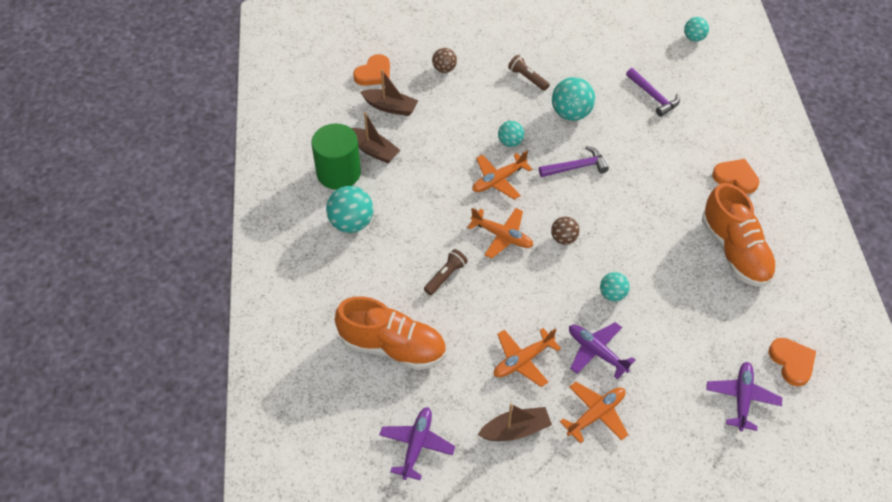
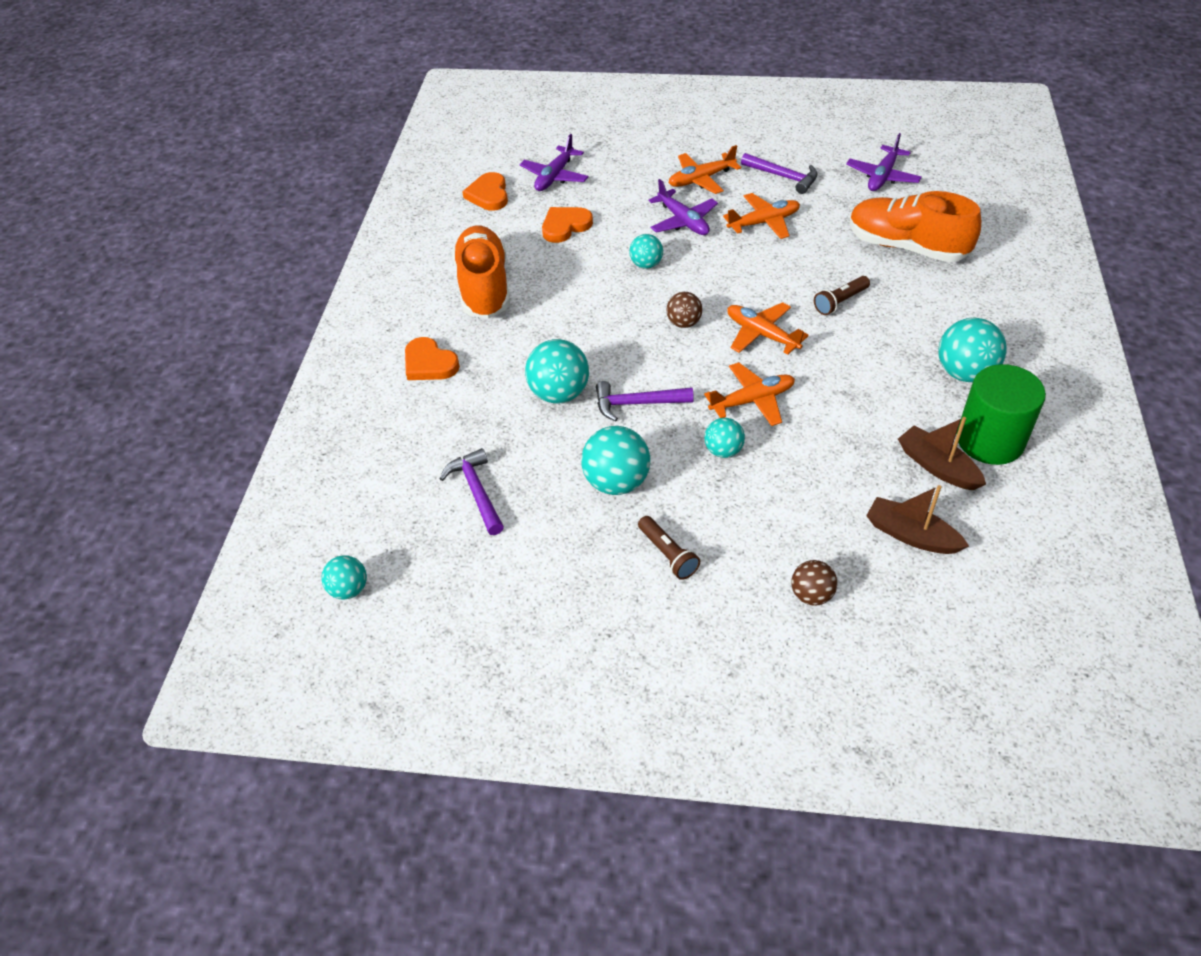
camera: 165 degrees left, 5 degrees down
(374, 73) = (942, 606): orange heart -> orange heart (565, 226)
(515, 430) = (783, 177): brown boat -> purple hammer
(632, 167) = (559, 393): none -> turquoise ball

